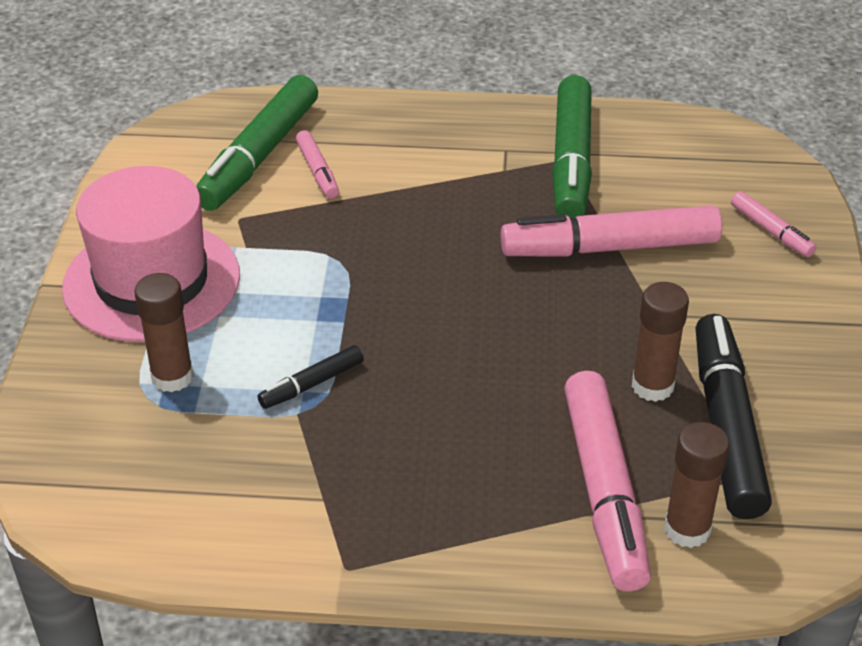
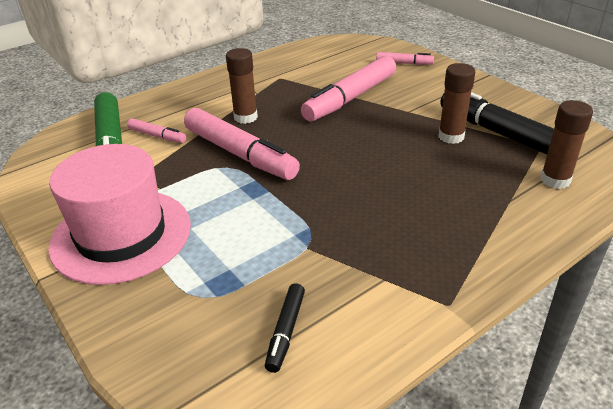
camera: 40 degrees left, 5 degrees down
(172, 377) = (204, 275): brown glue stick -> brown glue stick (245, 117)
(311, 384) = (294, 229): black marker -> black marker (286, 331)
(571, 161) = (283, 77): green marker -> none
(604, 491) = (501, 187): pink marker -> pink marker (240, 154)

